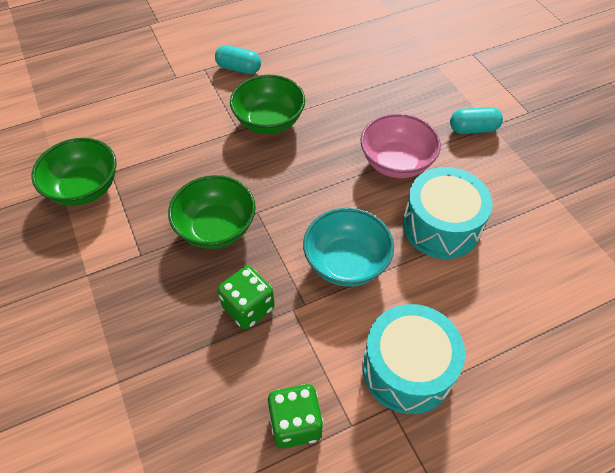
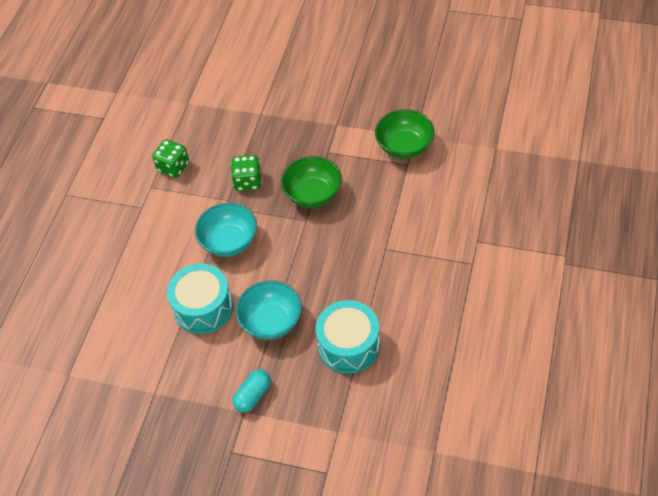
camera: 135 degrees right, 0 degrees up
(239, 69) = (453, 286): turquoise capsule -> none
(269, 121) = (377, 271): green bowl -> none
(396, 162) = (271, 321): pink bowl -> turquoise bowl
(407, 369) = (149, 226): turquoise drum -> turquoise drum (349, 345)

